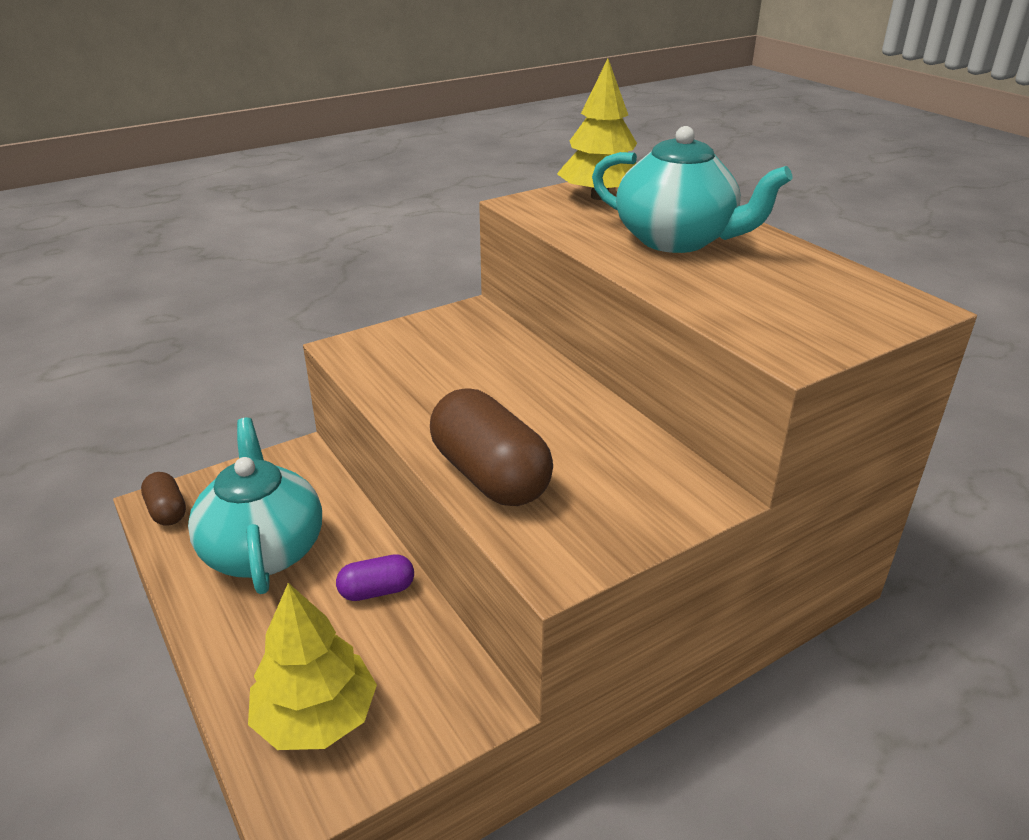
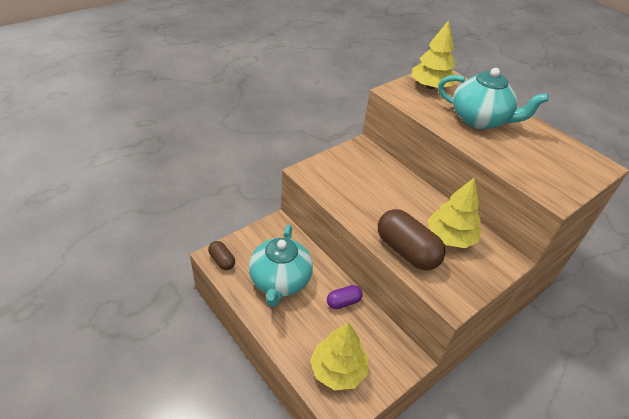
camera: 10 degrees left, 10 degrees up
(263, 549) = (280, 281): turquoise teapot -> turquoise teapot turned 150 degrees counterclockwise
(593, 455) = (450, 237): none -> yellow tree

